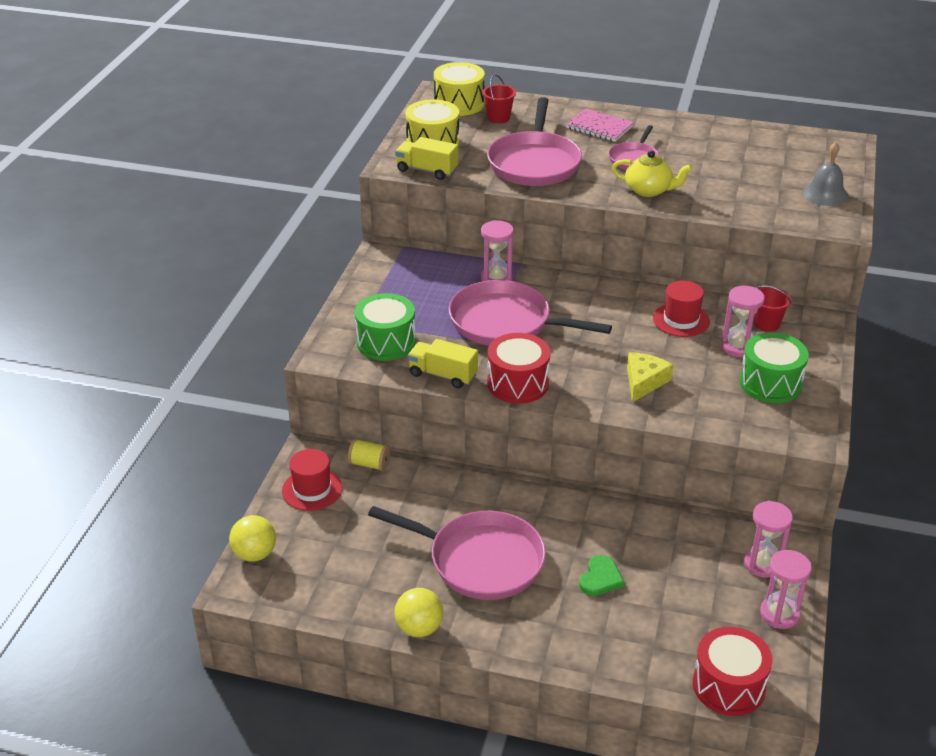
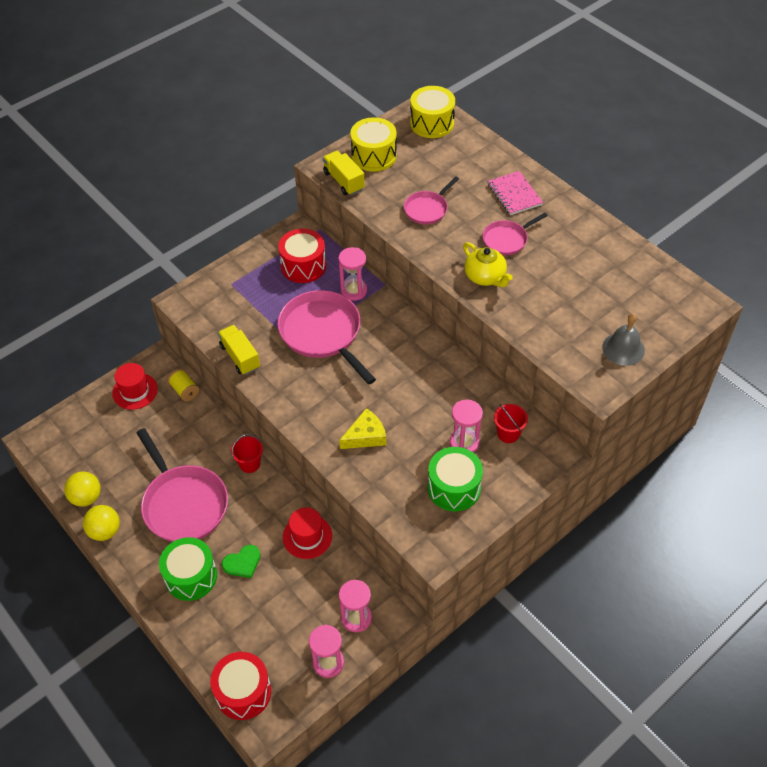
camera: 35 degrees right, 15 degrees up
(255, 554) = (63, 421): yellow ball -> yellow ball (86, 497)
(386, 342) = (230, 309): green drum -> green drum (191, 576)
(498, 118) = (447, 151): red bucket -> red bucket (249, 464)
(518, 383) = (280, 390): red drum -> red drum (303, 266)
(534, 163) = (427, 209): pink pan -> pink pan, size x0.53
(681, 320) = (447, 396): red hat -> red hat (307, 536)

